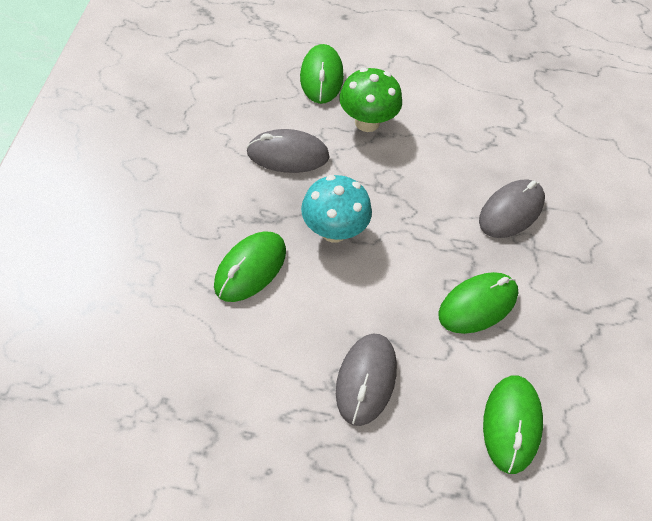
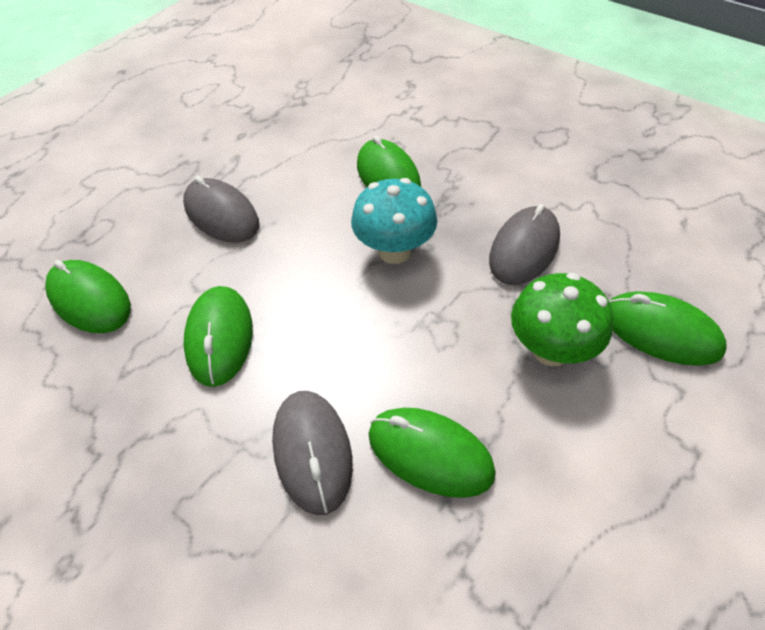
camera: 125 degrees right, 5 degrees down
(472, 157) = (430, 454): none -> green mouse

